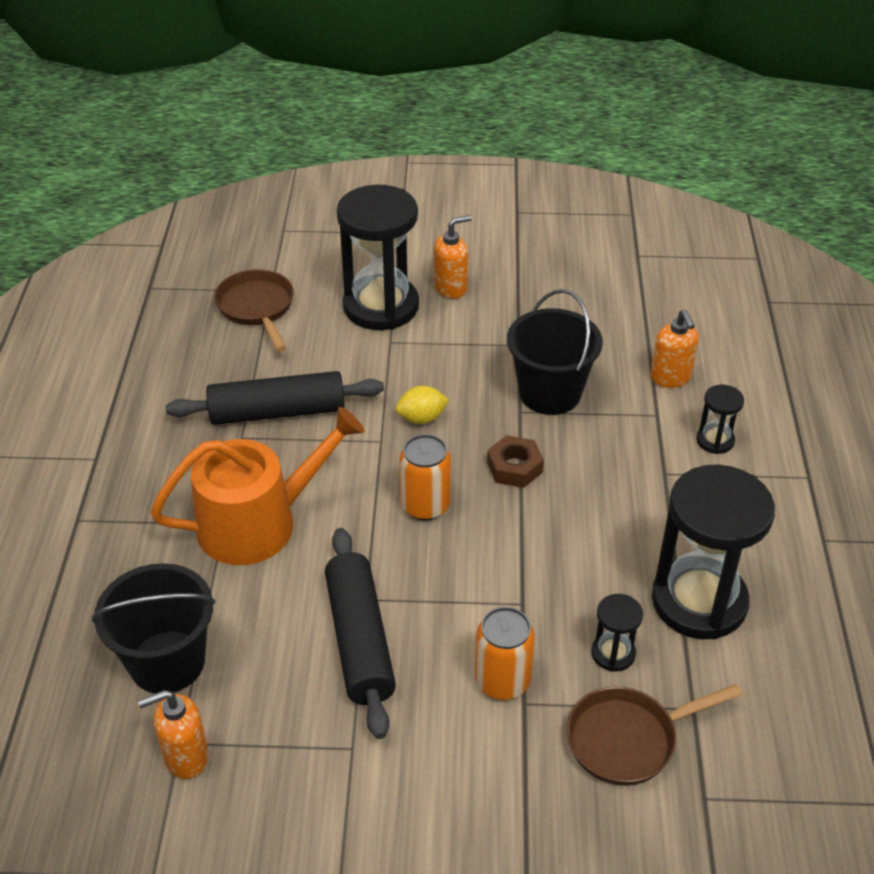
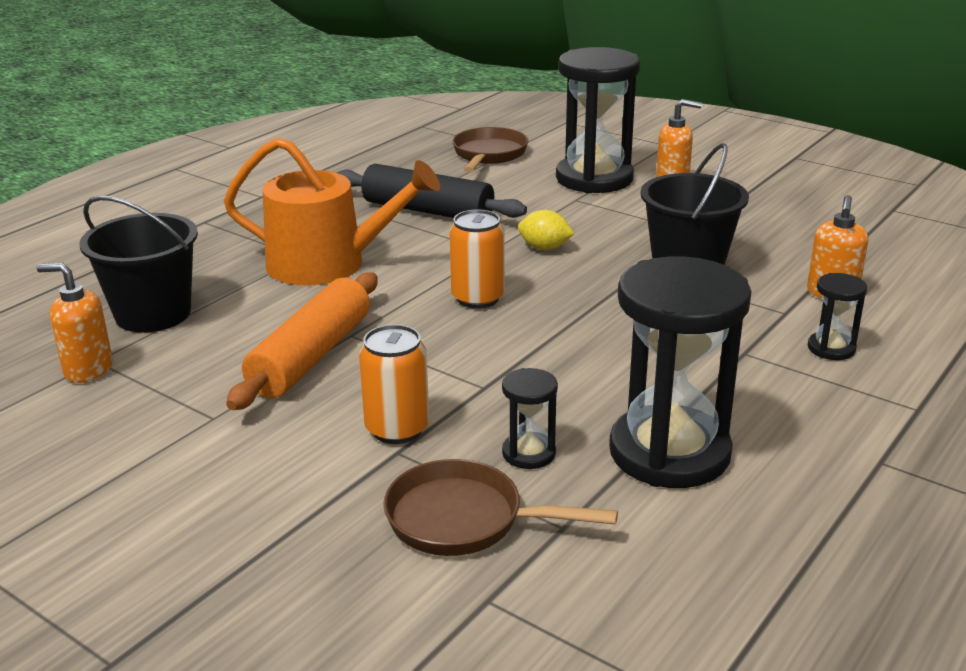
camera: 35 degrees right, 15 degrees down
(360, 640) = (311, 356): black rolling pin -> orange rolling pin
(514, 467) = (591, 301): brown nut -> none

